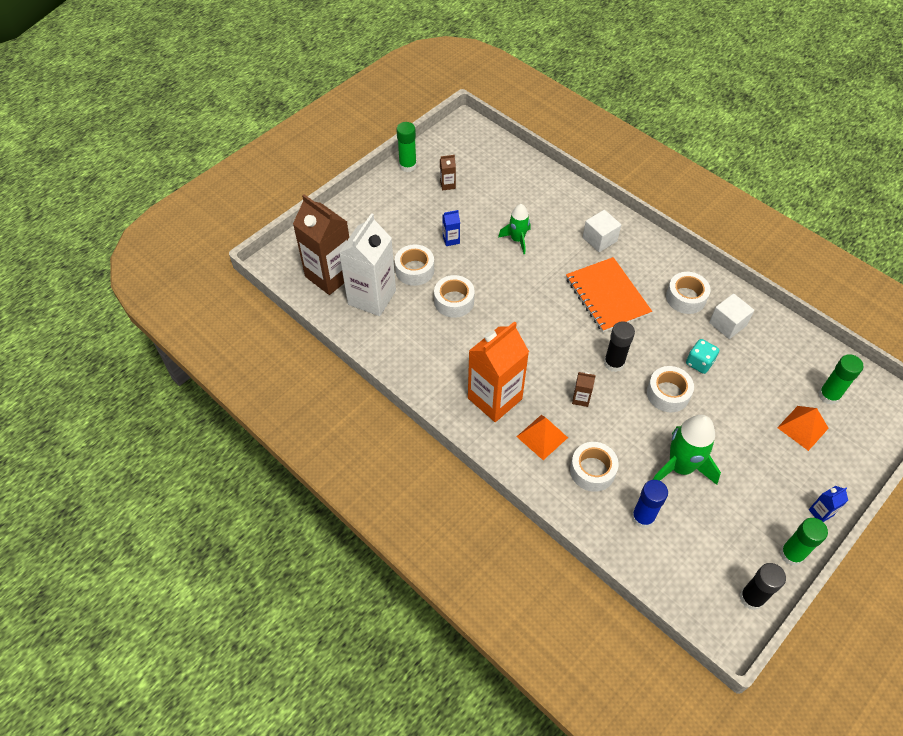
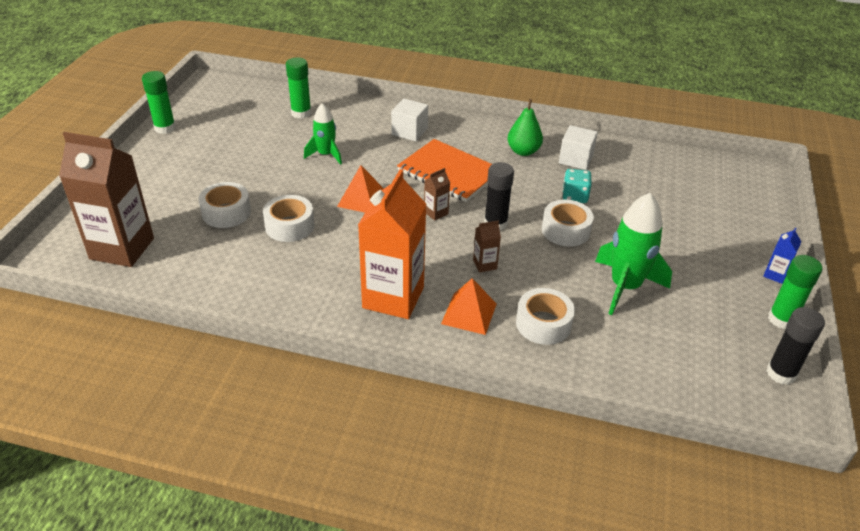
camera: 30 degrees left, 15 degrees down
(372, 297) = (188, 252): white carton -> none
(447, 184) = (220, 132): brown carton -> brown carton (436, 213)
(451, 239) = (252, 175): blue carton -> none
(643, 517) = (625, 346): blue glue stick -> none
(686, 297) = (523, 151): white tape -> green pear
(802, 428) = (703, 215): orange pyramid -> orange pyramid (362, 199)
(829, 395) = (703, 183): green glue stick -> green glue stick (301, 113)

